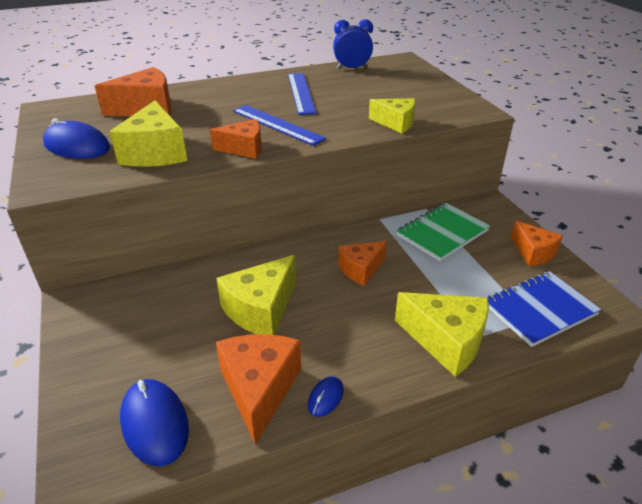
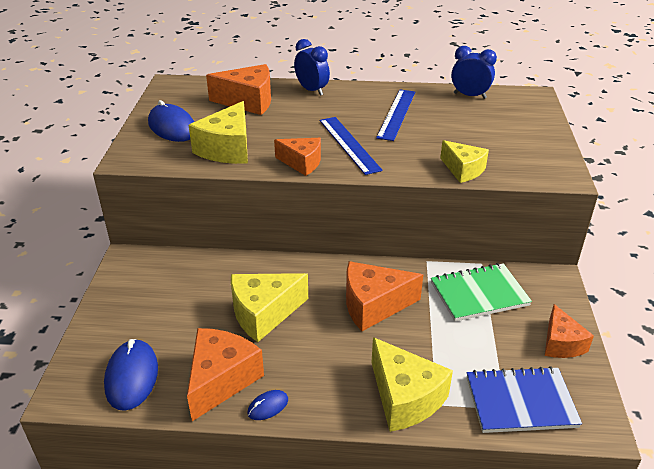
camera: 25 degrees right, 0 degrees up
(205, 88) = (312, 90): none -> blue clock
(360, 269) = (373, 305): orange cheese -> orange cheese, size x1.55

